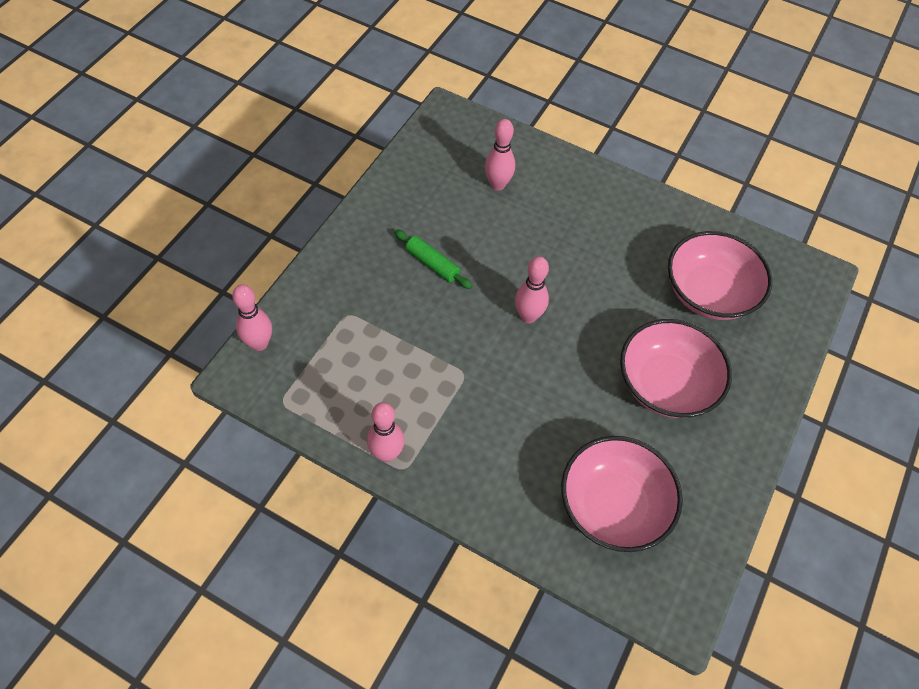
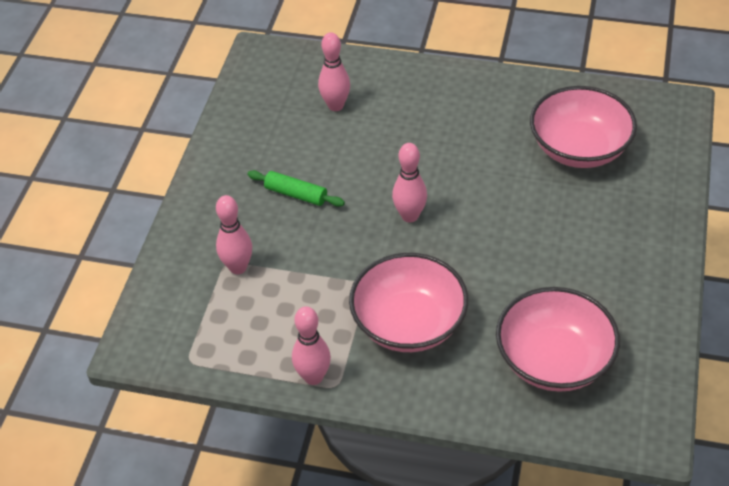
camera: 10 degrees left, 10 degrees down
(259, 343) = (145, 314): pink bowling pin -> pink bowling pin (238, 267)
(666, 384) = (566, 240): pink bowl -> pink bowl (409, 323)

